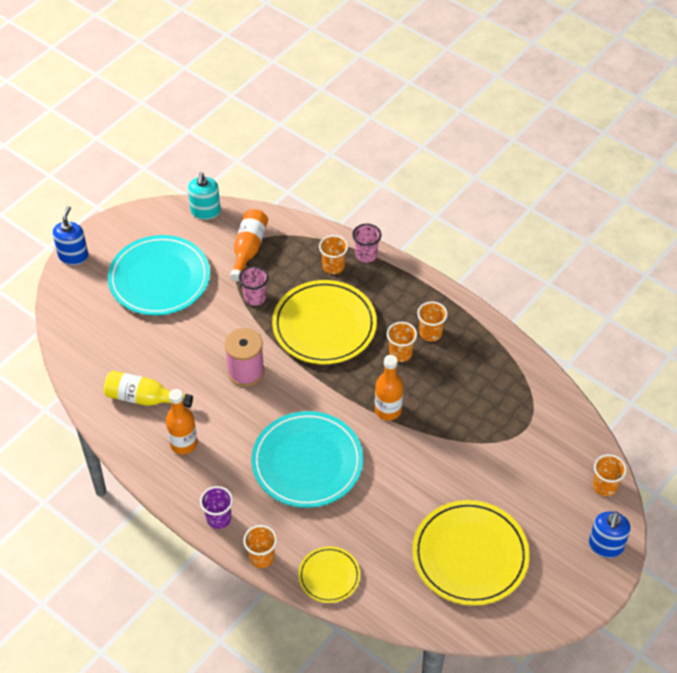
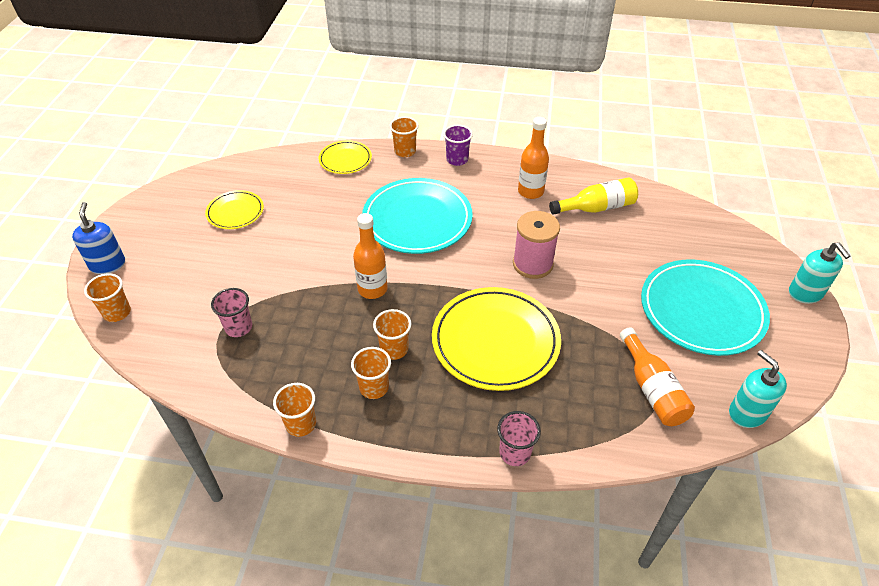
camera: 150 degrees right, 5 degrees down
(73, 256) = (805, 293): blue soap dispenser -> turquoise soap dispenser
(255, 297) = (591, 337): pink cup -> pink cup (238, 327)
(333, 266) = (541, 416): orange cup -> orange cup (301, 424)
(470, 555) = (235, 212): yellow plate -> yellow plate, size x0.53

